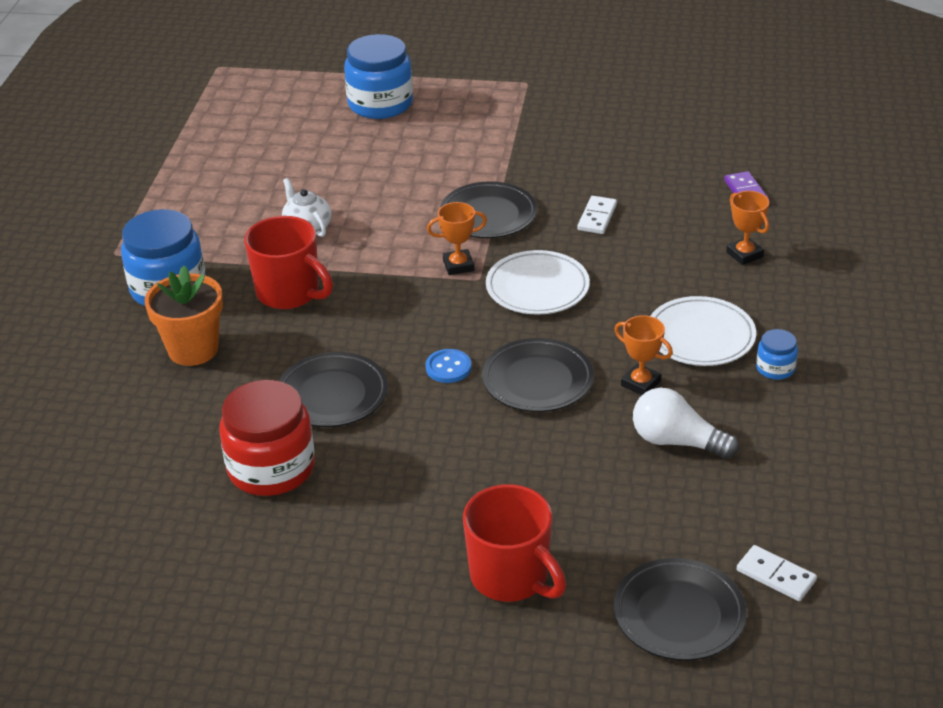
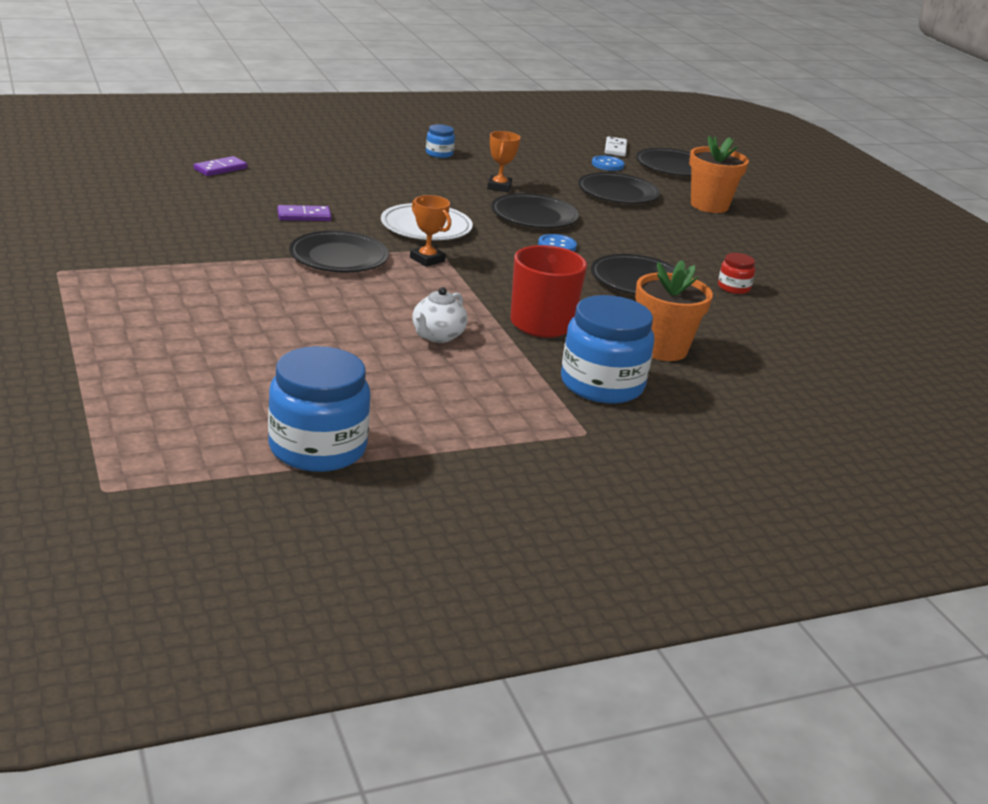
camera: 125 degrees left, 10 degrees down
(271, 468) = (733, 287): red jar -> red jar, size x0.47
(380, 104) = (153, 345): blue jar -> blue jar (317, 448)
(511, 577) = (709, 205): red mug -> orange flower pot
(587, 492) = (618, 193): none -> black plate
(597, 217) = (304, 216): white domino -> purple domino
(677, 442) = (542, 174): white light bulb -> none
(700, 336) = (428, 174): white plate -> none
(703, 532) = (607, 165): none -> blue button
(744, 254) = (313, 166): orange trophy -> none

